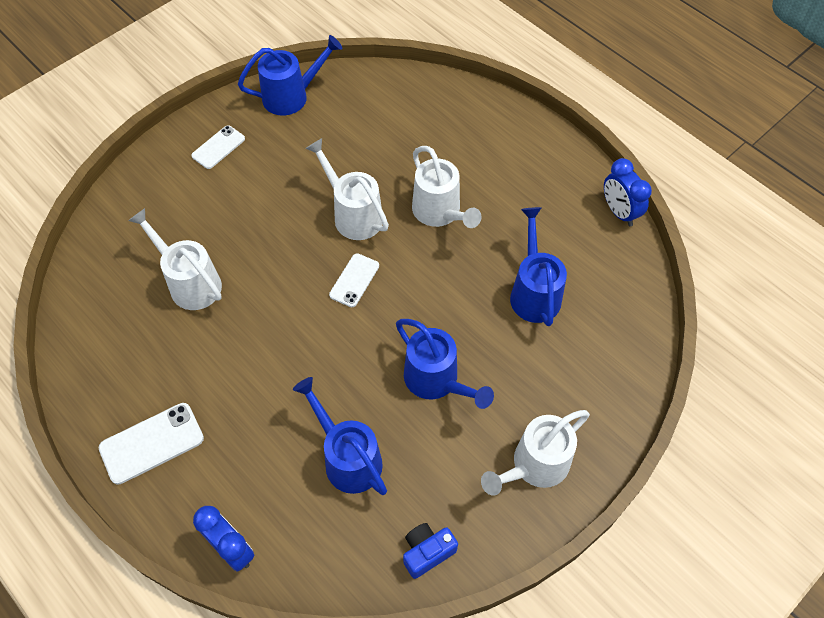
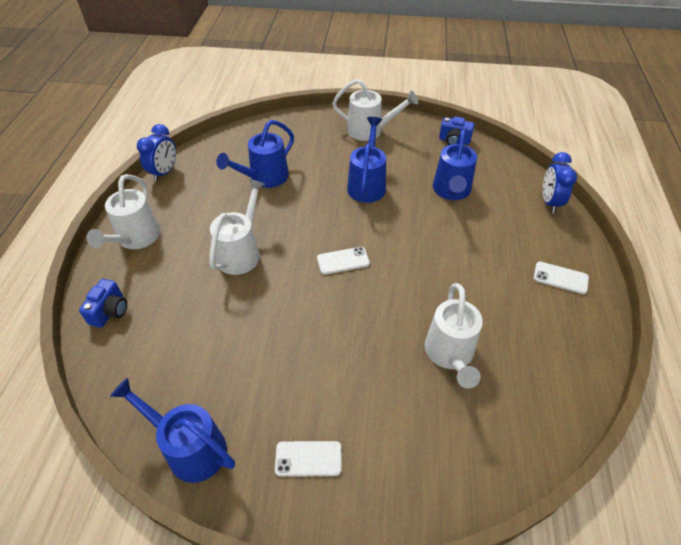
camera: 130 degrees left, 10 degrees down
(152, 443) = (560, 278): white phone -> white phone, size x0.66
(353, 214) = (288, 299): white watering can -> white watering can (135, 239)
(454, 102) = (110, 311): none -> blue camera

